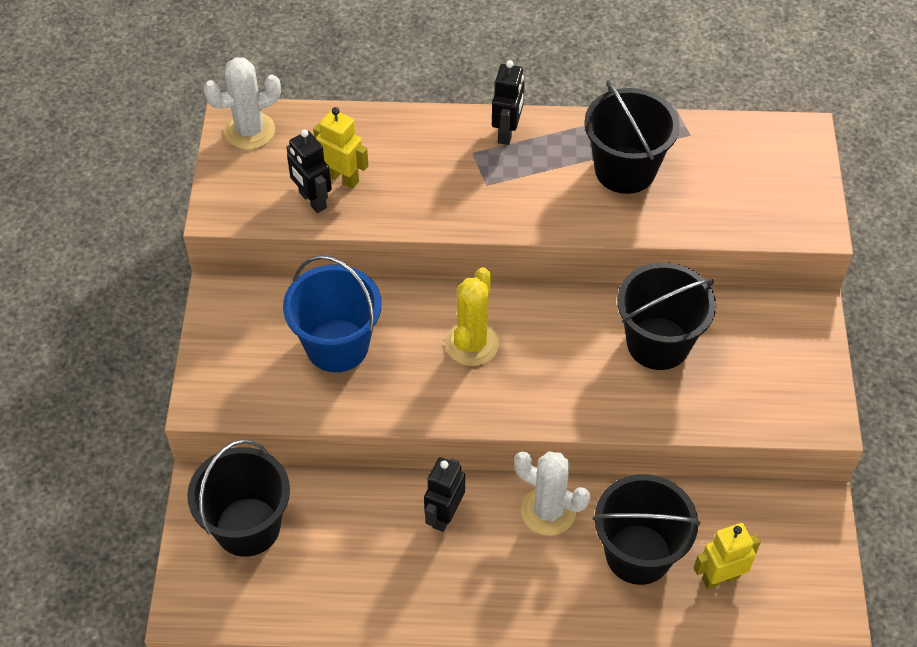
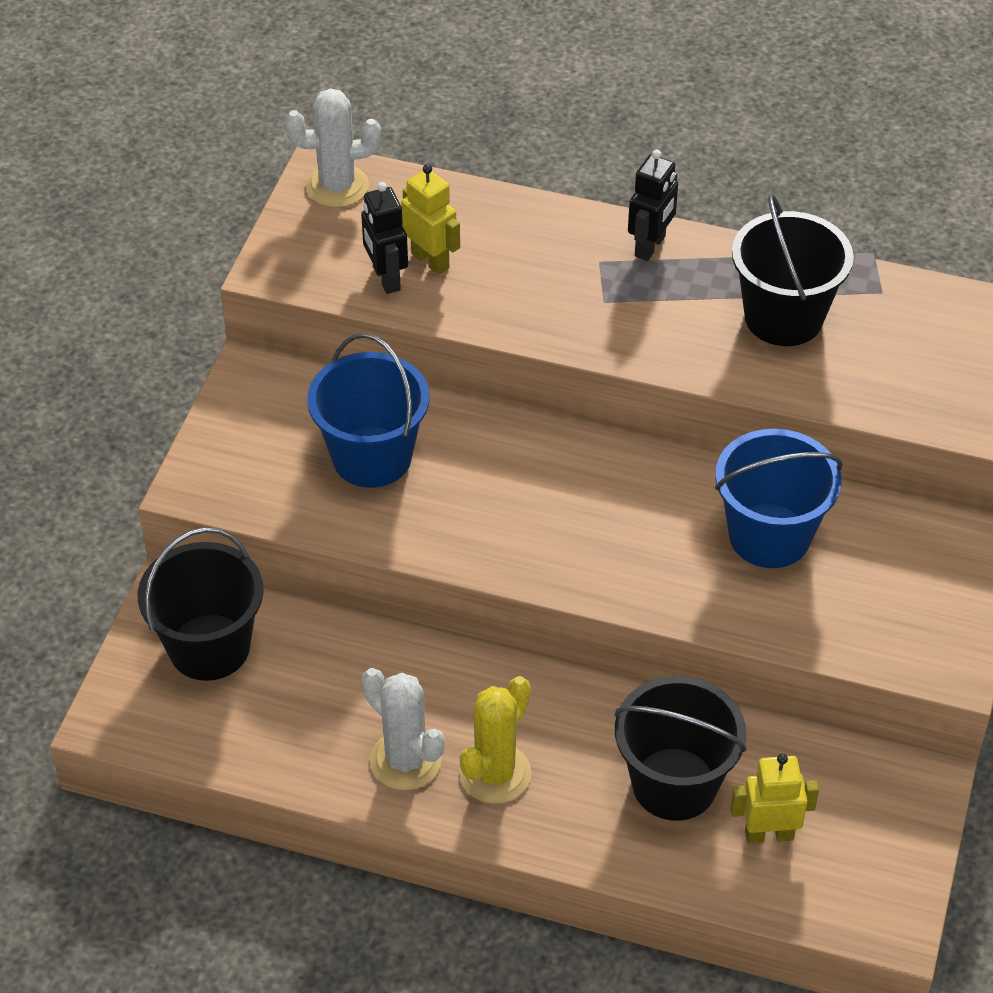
camera: 15 degrees right, 5 degrees down
(444, 515) = (449, 686): black robot -> none
(472, 344) = (536, 489): yellow cactus -> yellow cactus (495, 774)
(548, 511) = (578, 710): white cactus -> white cactus (405, 761)
(658, 343) = (769, 536): black bucket -> blue bucket

